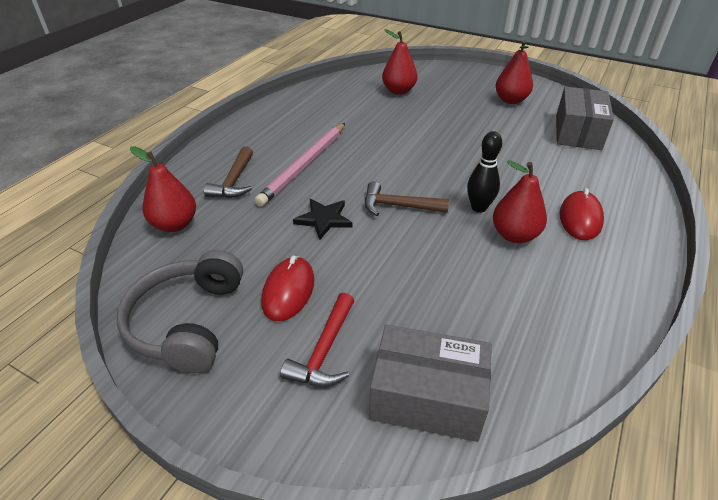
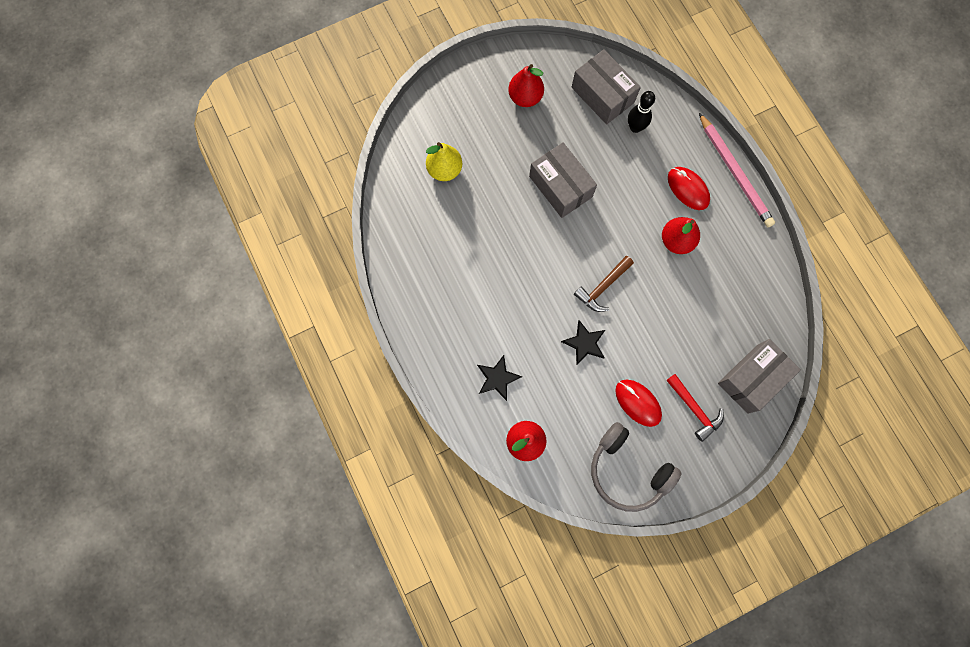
camera: 55 degrees left, 35 degrees up
(234, 181) = (497, 378): brown hammer -> black star
(304, 165) = (510, 317): pink pencil -> pink pencil (735, 172)
(398, 91) = (444, 170): red pear -> yellow pear
(463, 144) = (560, 186): none -> grey box
(479, 207) = (638, 239): black bowling pin -> black bowling pin (635, 127)

